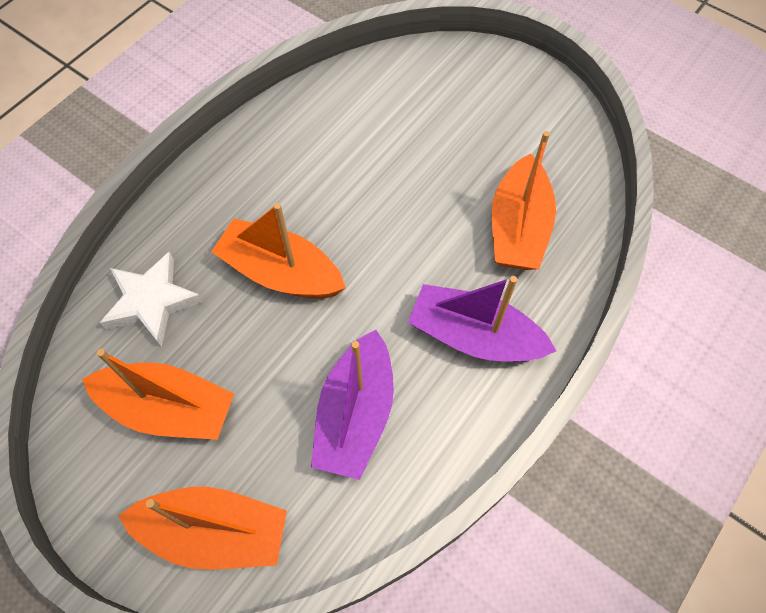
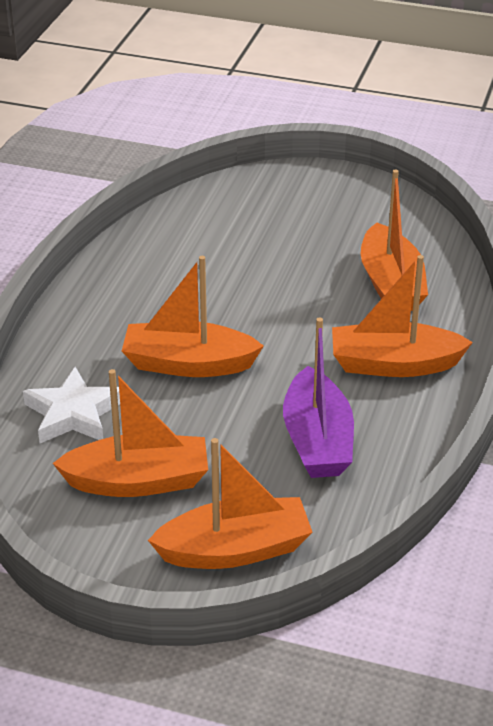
camera: 20 degrees left, 25 degrees down
(474, 336) = (394, 364): purple boat -> orange boat

